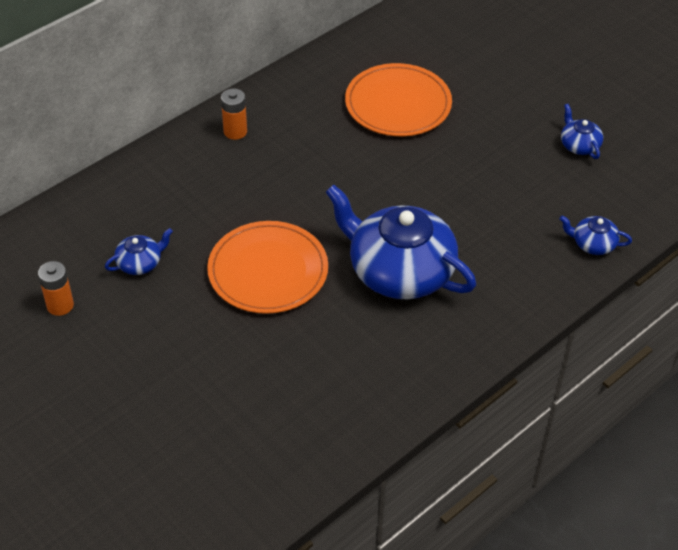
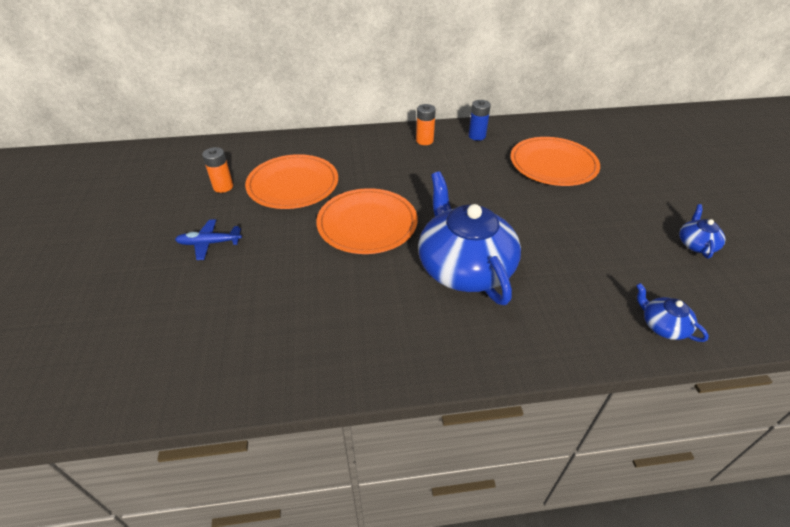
camera: 35 degrees right, 5 degrees down
(124, 376) = (209, 243): none -> blue plane
(140, 263) = (293, 184): blue teapot -> orange plate
(289, 98) = (477, 136): none -> blue battery

